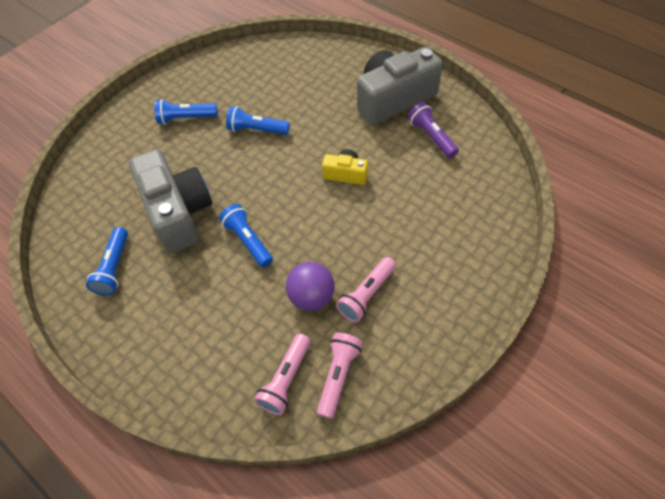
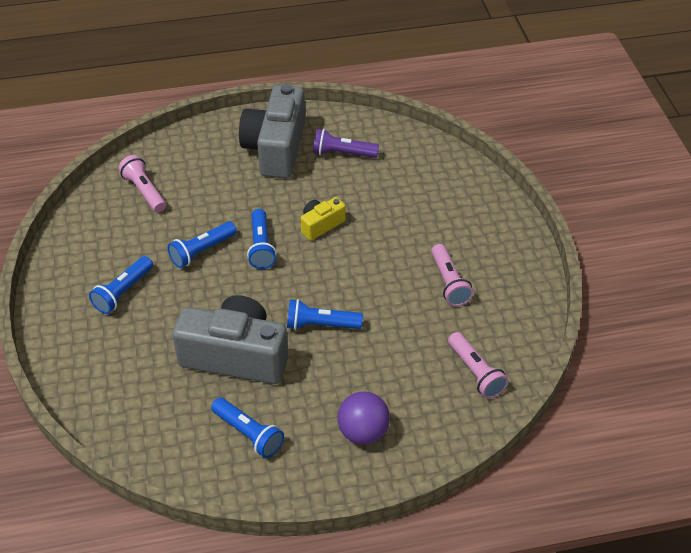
camera: 55 degrees left, 10 degrees down
(291, 156) = (261, 246): none -> blue flashlight
(311, 297) = (418, 316): purple ball -> purple ball (363, 432)
(338, 376) = (501, 340): pink flashlight -> pink flashlight (144, 191)

